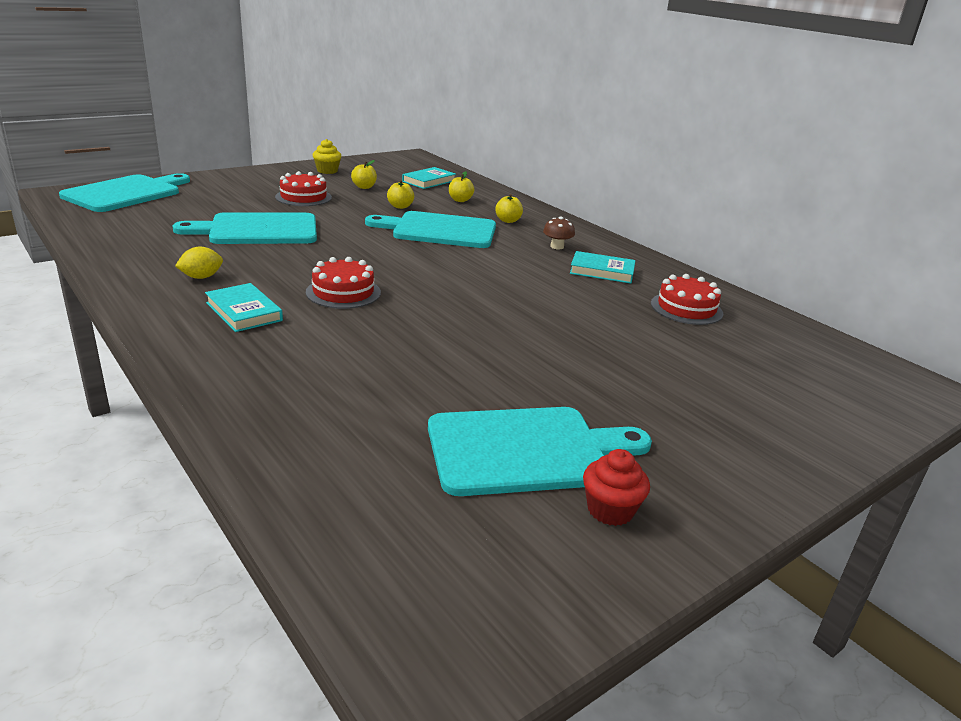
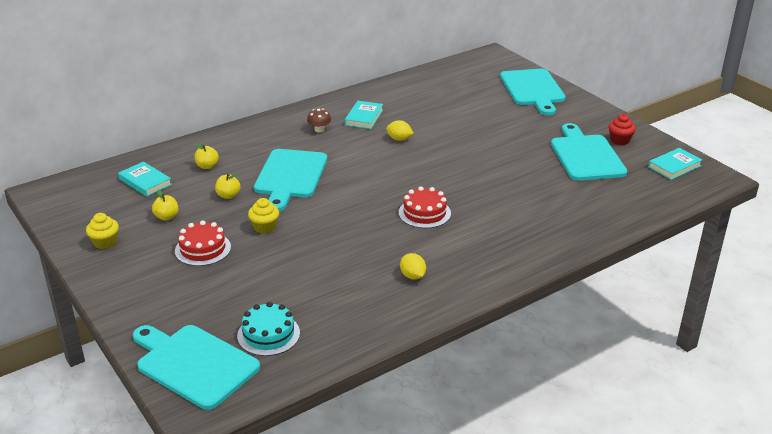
camera: 85 degrees left, 5 degrees up
(145, 215) = (268, 334): none -> turquoise cake
(244, 311) = (466, 249): turquoise book -> turquoise book (674, 166)
(258, 230) = (301, 264): turquoise cutting board -> turquoise cutting board (533, 89)
(334, 218) = (264, 227): none -> yellow cupcake
(508, 221) = (262, 146): yellow apple -> none
(546, 289) = (399, 139): none -> yellow lemon
(686, 308) = (417, 97): red cake -> none

